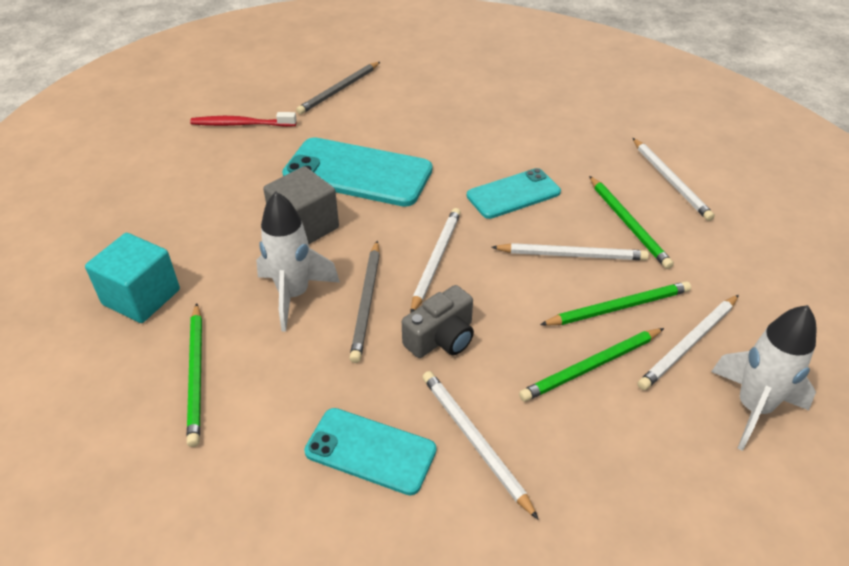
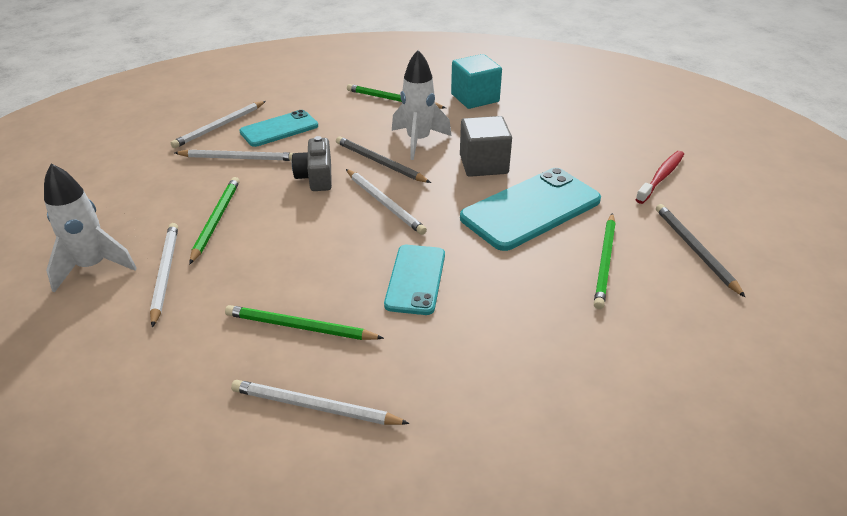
camera: 125 degrees right, 5 degrees down
(571, 255) = (309, 269): white pencil -> white pencil (220, 126)
(618, 307) = (236, 261): green pencil -> green pencil (605, 262)

